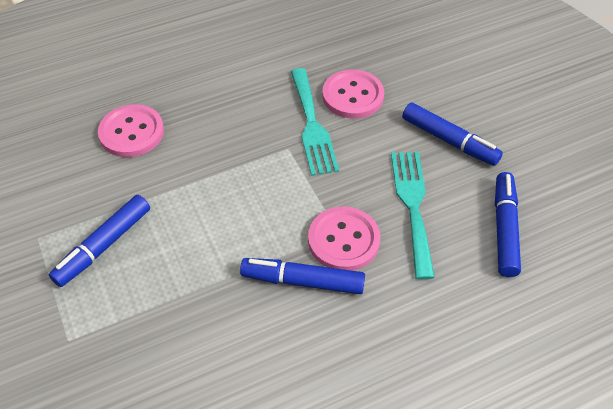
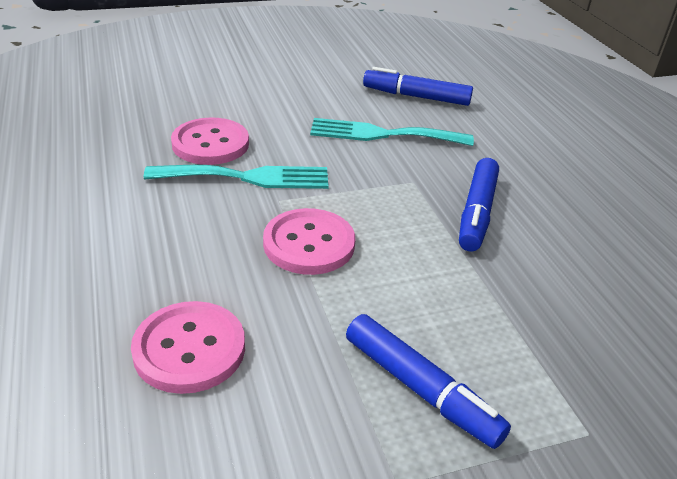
camera: 85 degrees left, 15 degrees down
(343, 240) = (423, 180): pink button -> pink button (309, 244)
(449, 140) = (302, 101): blue marker -> none

